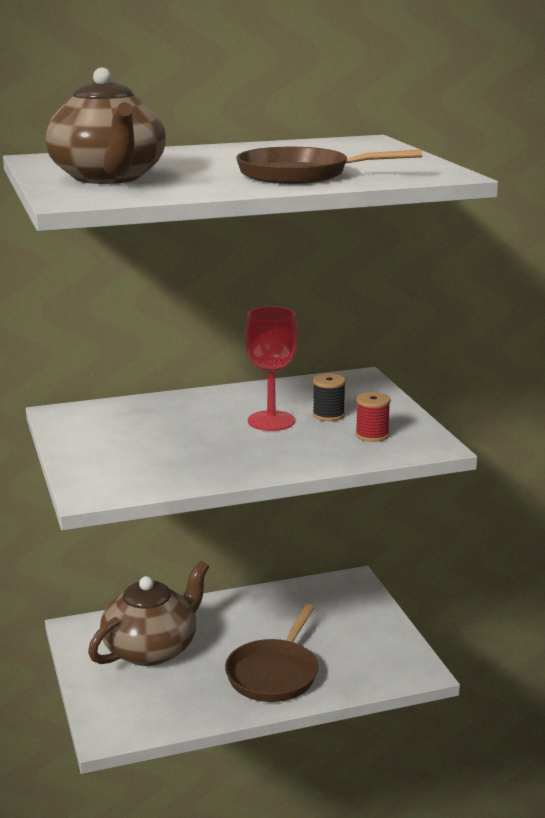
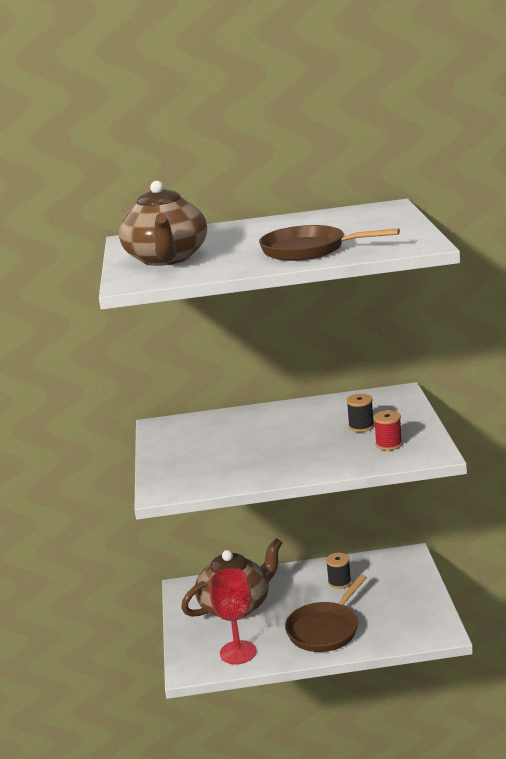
camera: 15 degrees right, 0 degrees up
(271, 421) = (314, 432): red goblet -> red goblet (238, 652)
(277, 615) = (339, 582): none -> black spool

